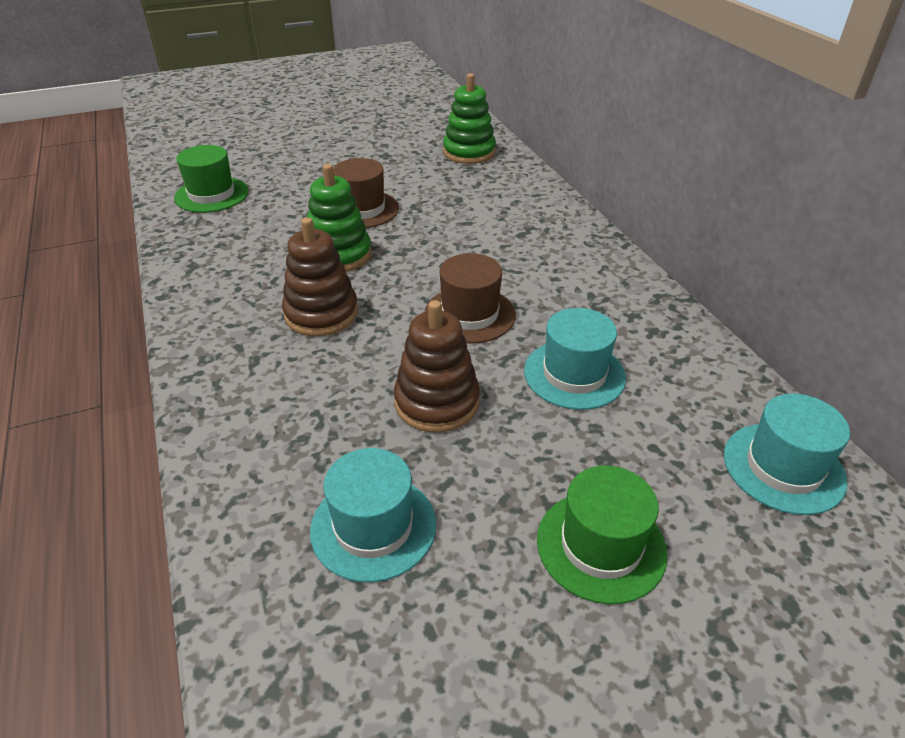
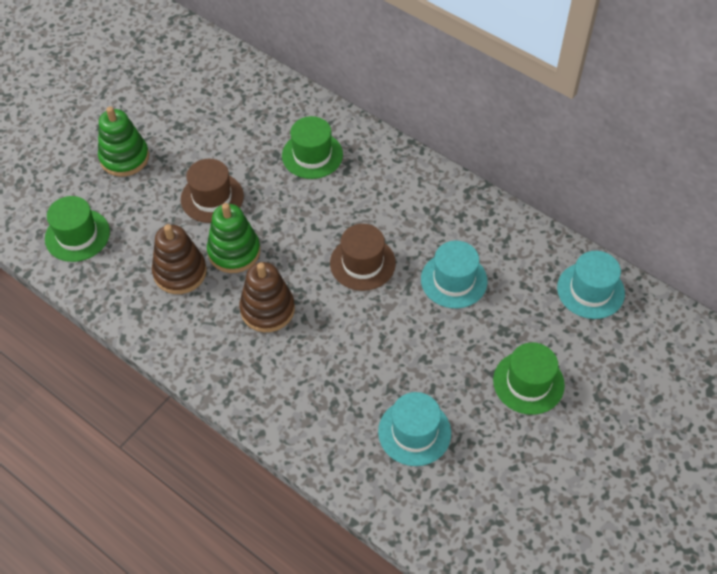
camera: 30 degrees left, 15 degrees up
(437, 402) = (390, 340): brown stacking toy -> brown stacking toy (180, 272)
(469, 152) = (244, 93): green stacking toy -> green stacking toy (124, 158)
(495, 211) = (312, 155): none -> green hat

